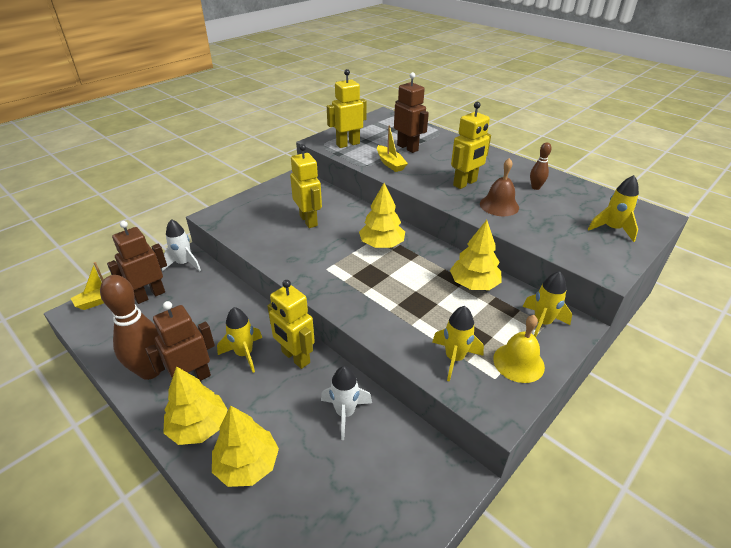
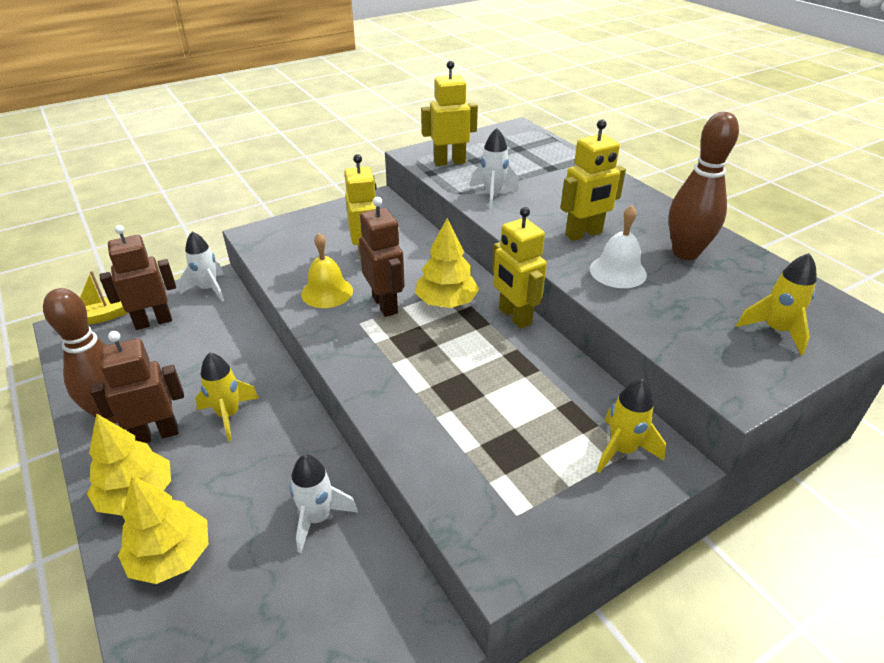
camera: 15 degrees right, 0 degrees up
(295, 357) = (287, 432): yellow robot -> yellow robot (514, 316)
(390, 163) = (493, 194): yellow boat -> white rocket
(407, 148) = (527, 176): brown robot -> brown robot (385, 305)
(454, 358) = (472, 475): yellow rocket -> none
(473, 284) = (548, 377): yellow tree -> none
(499, 205) = (618, 271): brown bell -> white bell
(518, 362) = (561, 499): yellow bell -> yellow bell (327, 292)
(535, 187) = (685, 253): brown bowling pin -> brown bowling pin, size x2.04

